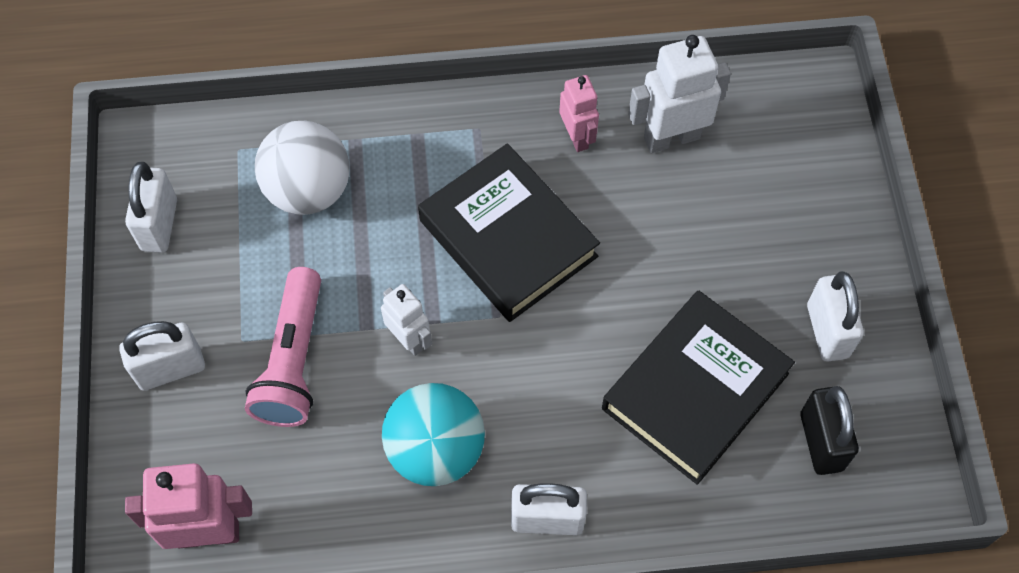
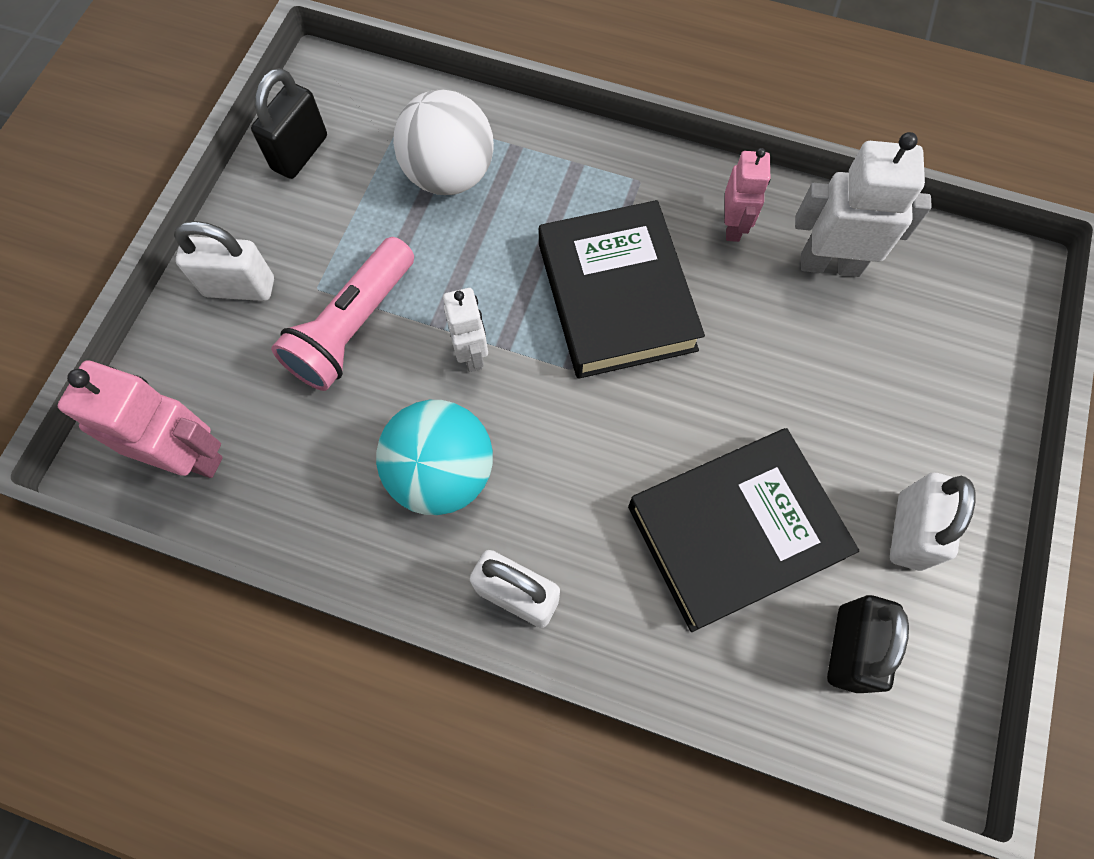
camera: 25 degrees right, 5 degrees up
(159, 225) = (300, 153): white padlock -> black padlock

